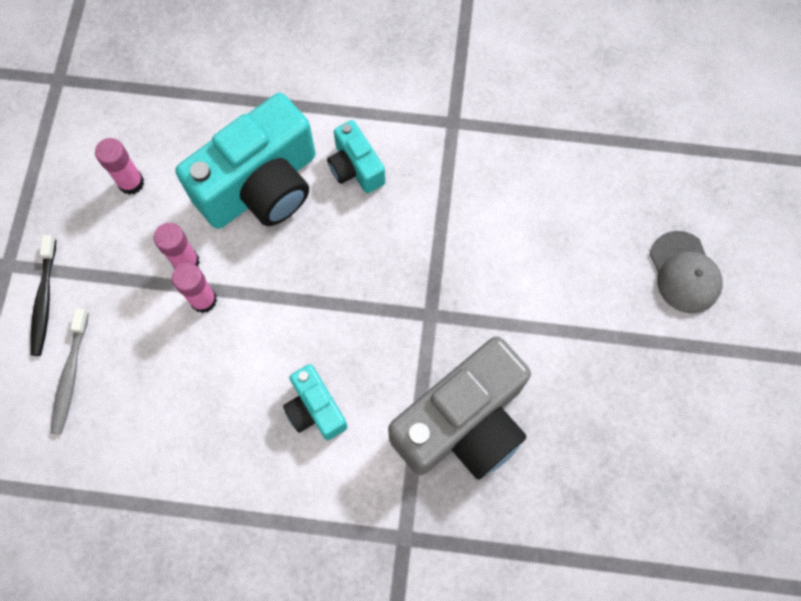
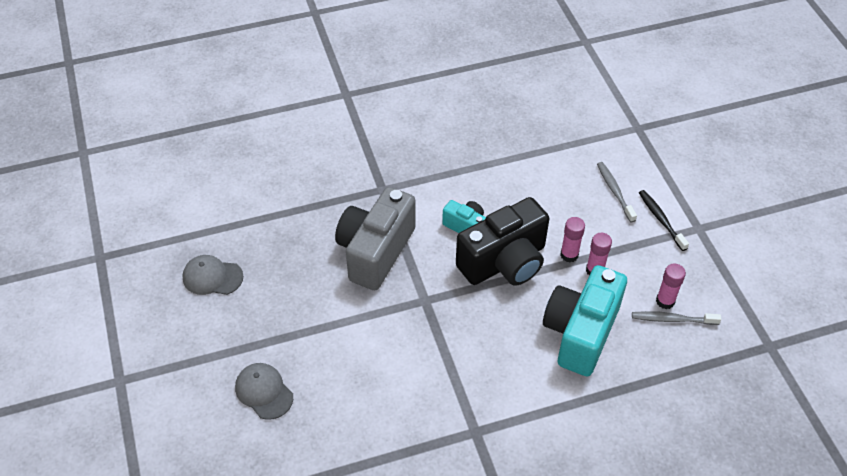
camera: 155 degrees right, 20 degrees down
(141, 156) = (672, 319): none -> grey toothbrush
(295, 326) = (504, 262): none -> black camera
(355, 168) = (526, 370): turquoise camera -> none
(712, 482) = (212, 277): none -> grey cap

